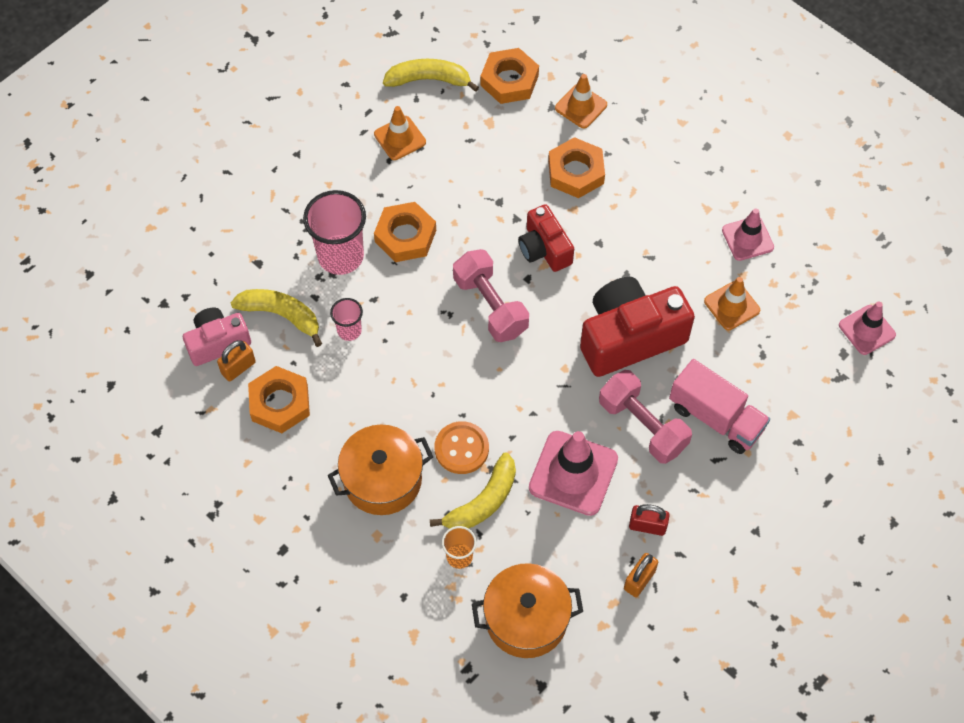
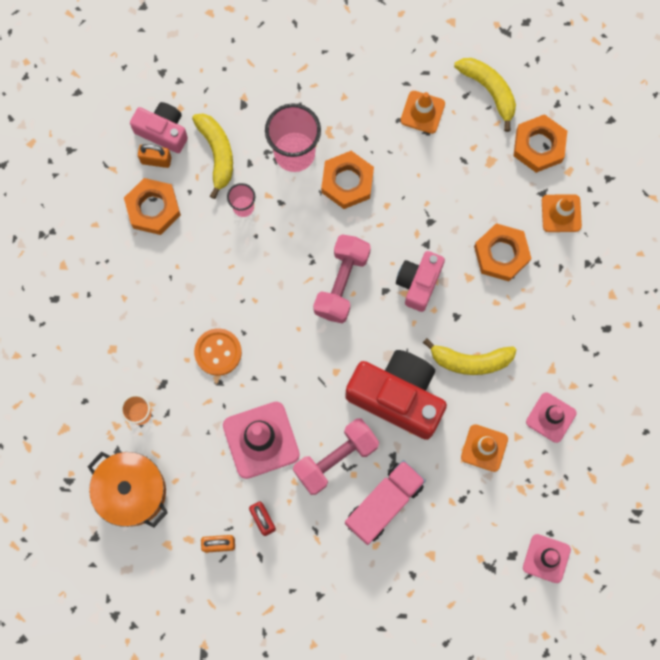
camera: 50 degrees right, 15 degrees up
(382, 480) = (153, 320): orange pot -> none
(483, 501) = (191, 397): yellow banana -> yellow banana (470, 361)
(544, 249) = (418, 283): red camera -> pink camera
(642, 425) = (335, 458): pink dumbbell -> pink dumbbell turned 45 degrees clockwise
(716, 417) = (384, 504): pink truck -> pink truck turned 135 degrees counterclockwise

